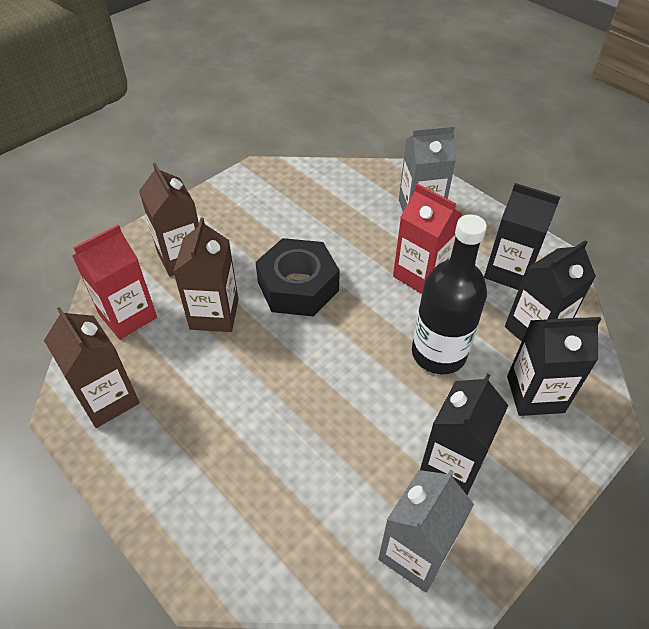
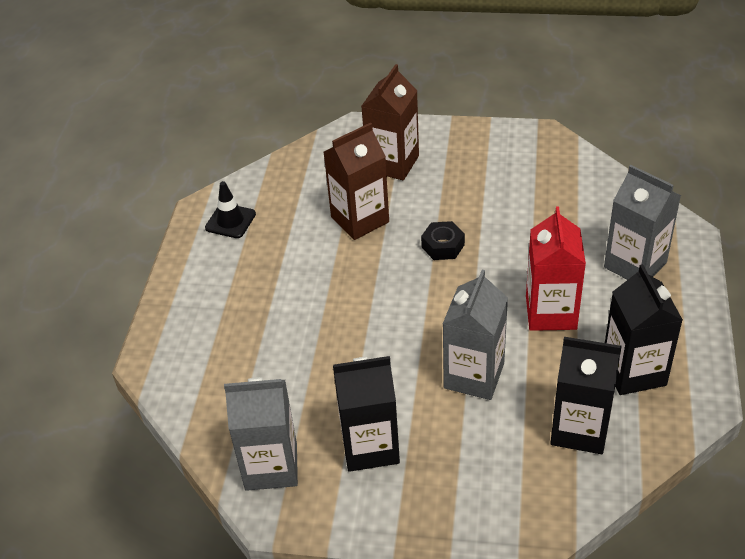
camera: 55 degrees right, 5 degrees down
(108, 399) = (230, 221): brown carton -> black traffic cone
(128, 316) = (307, 178): red carton -> none
(298, 286) = (443, 246): black nut -> black nut, size x0.49
(438, 353) = (474, 375): black bottle -> grey carton
(535, 394) = (502, 466): black carton -> none

